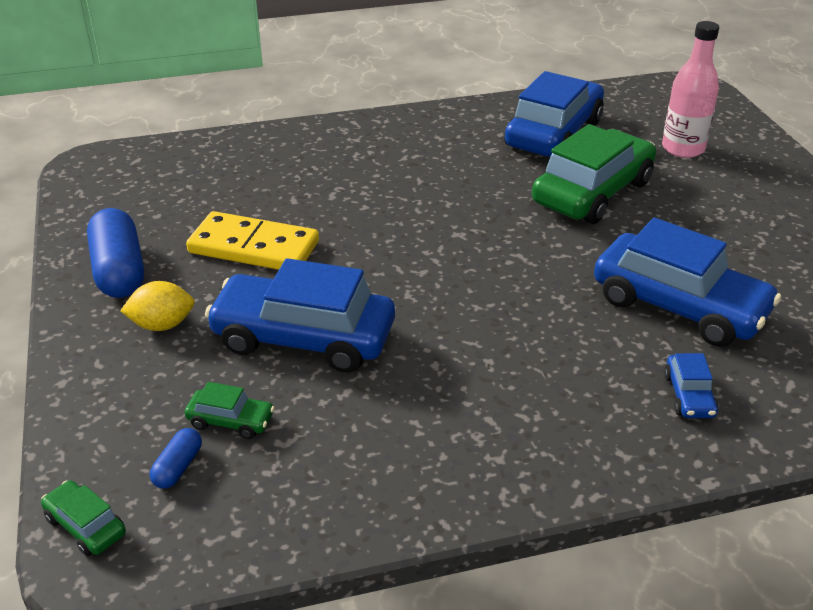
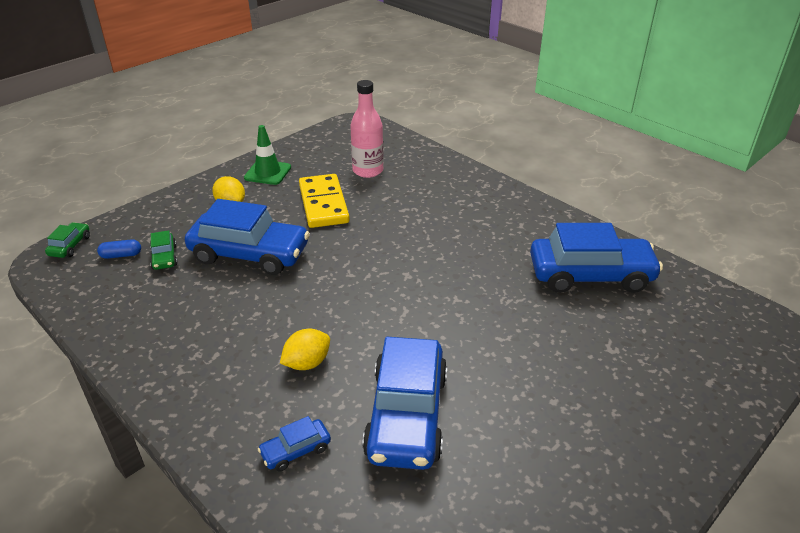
camera: 60 degrees right, 0 degrees up
(119, 271) = (267, 173): blue capsule -> green traffic cone
(303, 338) = (250, 254): blue car -> blue car turned 120 degrees clockwise
(557, 349) = (307, 363): none -> yellow lemon
(592, 192) = (524, 321): green car -> none
(683, 148) = (654, 355): pink bottle -> pink bottle (368, 171)

